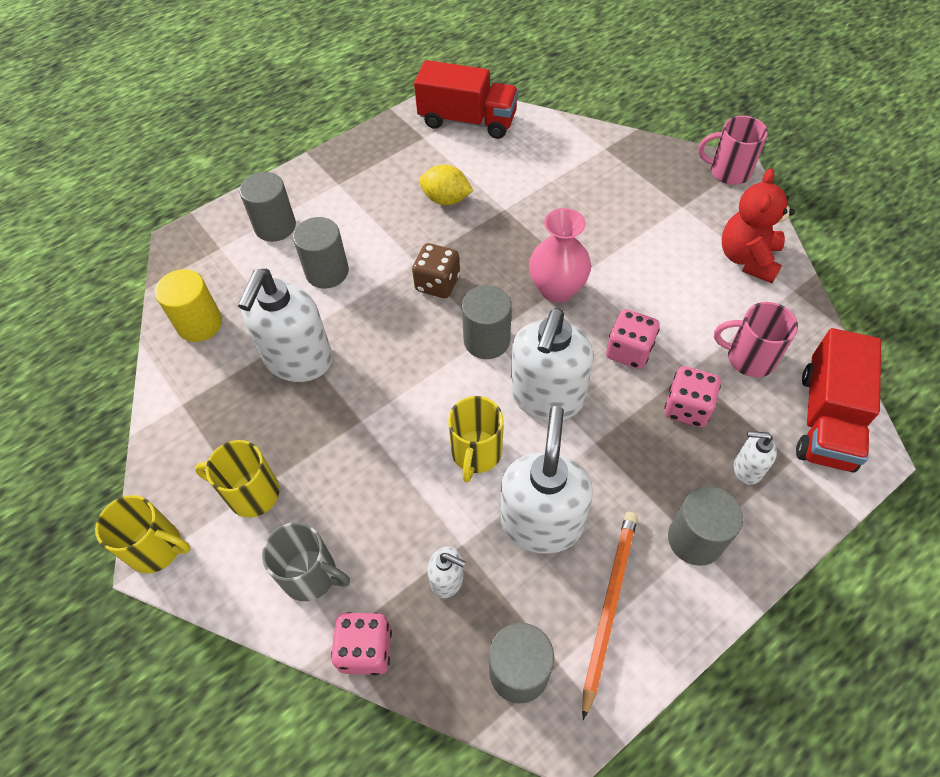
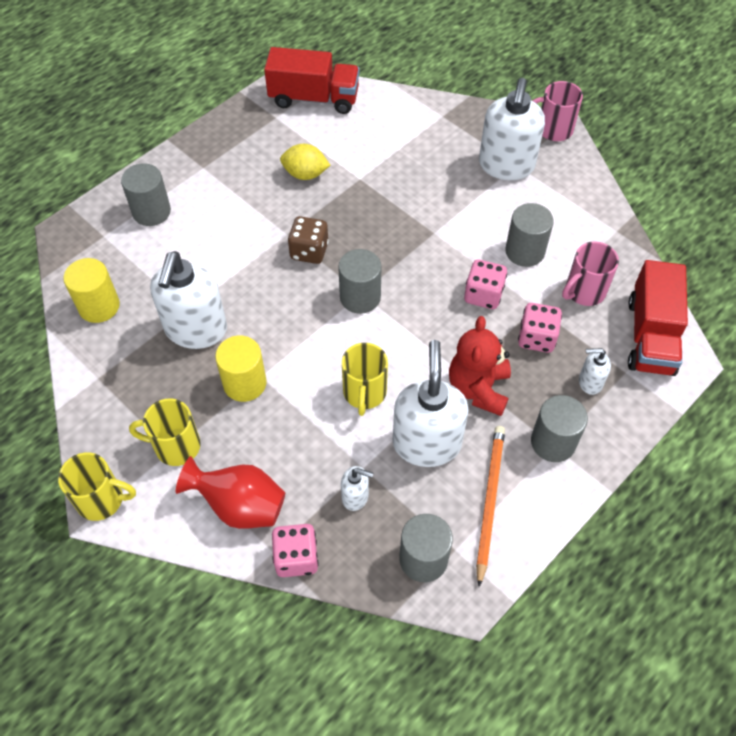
camera: 10 degrees left, 0 degrees up
(311, 575) = (240, 506): grey mug -> red vase
(327, 272) = (207, 249): grey cylinder -> grey cylinder (525, 251)
(341, 427) = (245, 383): none -> yellow cylinder
(546, 397) = (418, 341): white soap dispenser -> white soap dispenser (506, 166)
(557, 289) = (415, 247): pink vase -> none
(747, 258) = (576, 206): red teddy bear -> red teddy bear (478, 389)
(749, 358) = (584, 291): pink mug -> pink mug turned 45 degrees counterclockwise

